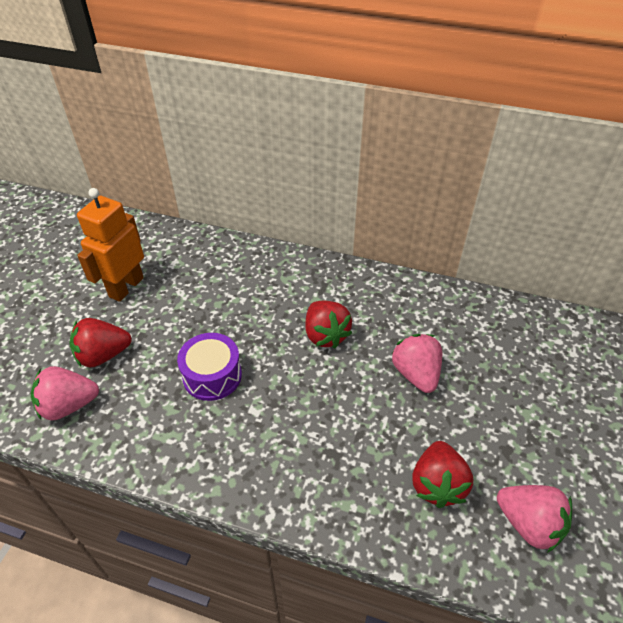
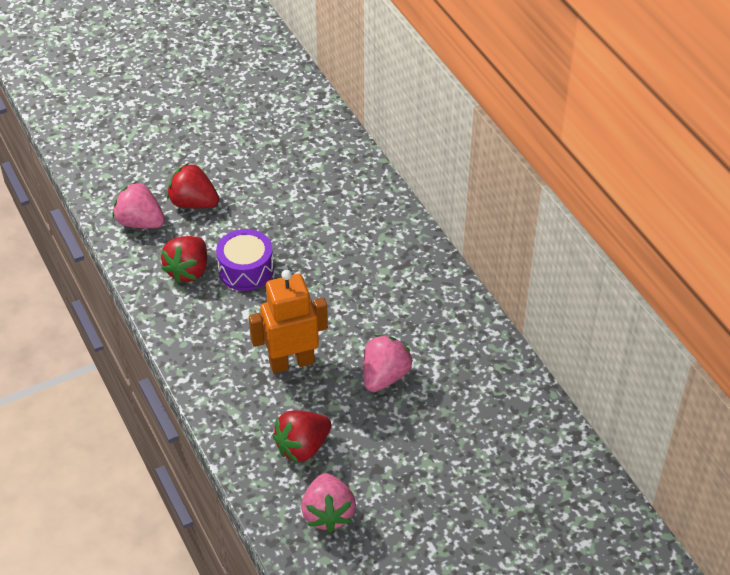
camera: 45 degrees right, 0 degrees up
(126, 287) = (260, 161): orange robot -> orange robot (291, 362)
(325, 335) = (357, 301): red strawberry -> red strawberry (188, 271)

